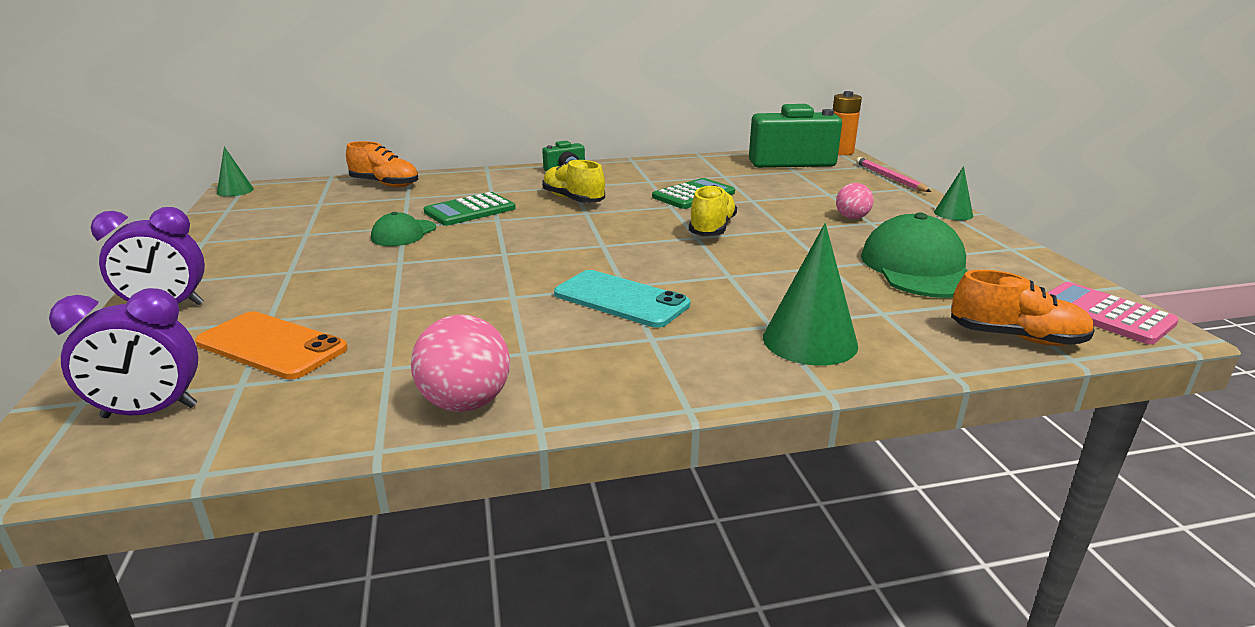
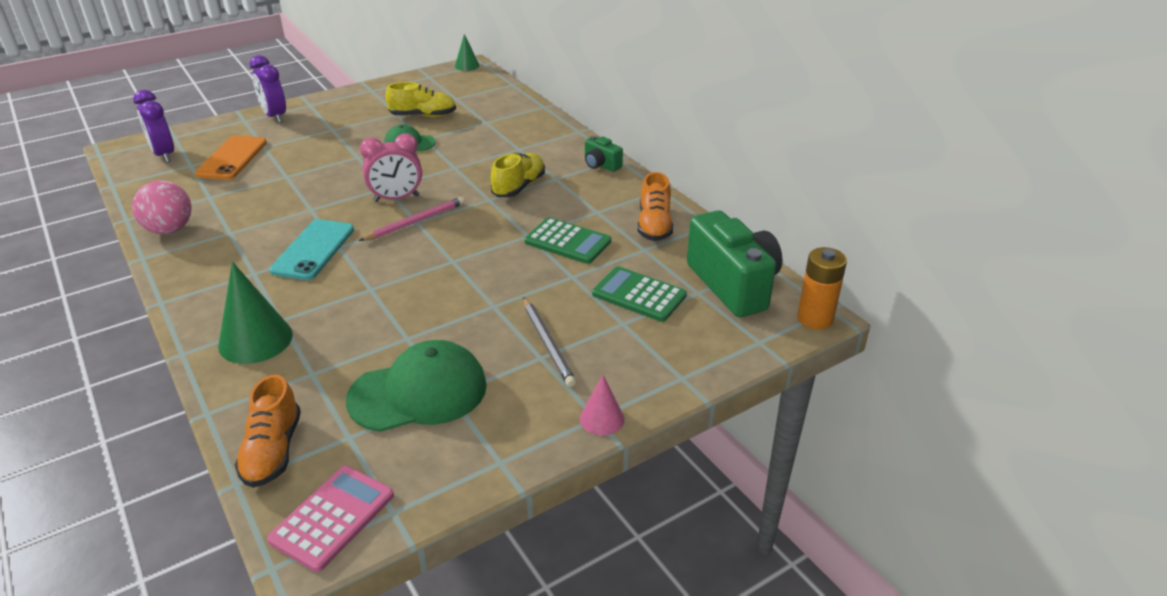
camera: 70 degrees right, 10 degrees up
(385, 184) = (511, 106): orange shoe -> orange shoe (654, 225)
(470, 210) = (469, 152): green calculator -> green calculator (639, 295)
(538, 250) = (396, 198): none -> pink clock
(712, 229) = (476, 265): yellow shoe -> yellow shoe (423, 116)
(852, 218) = (548, 343): pink ball -> grey pencil
(889, 178) = (721, 365): pink pencil -> pink pencil (415, 222)
(953, 214) = (602, 418): green cone -> pink cone

